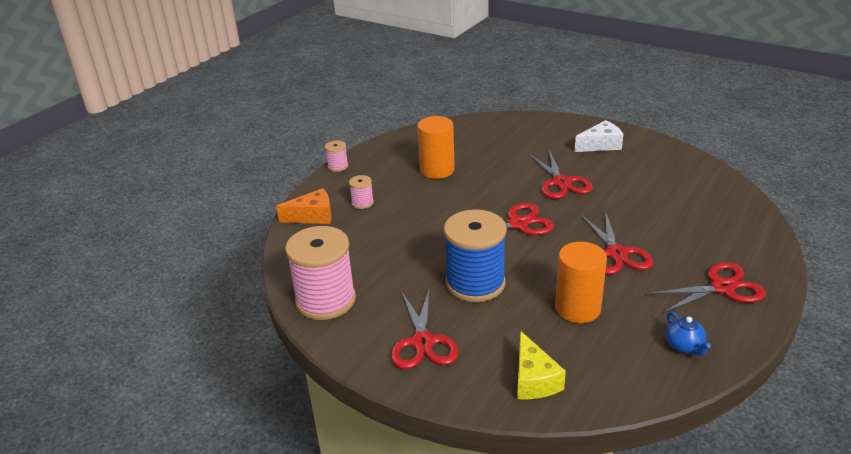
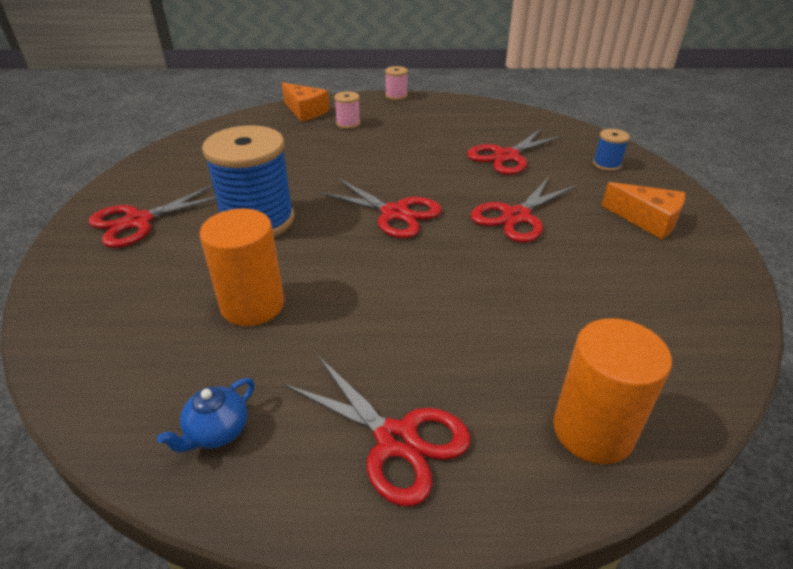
camera: 55 degrees right, 5 degrees up
(325, 300) = (181, 155): pink spool -> none
(437, 170) = (448, 139): orange cylinder -> orange cylinder (593, 430)
(531, 130) = (606, 164): none -> blue spool
(534, 379) = (97, 310): yellow cheese -> none
(601, 145) = (647, 220): white cheese -> orange cheese
(616, 254) = (397, 304): red scissors -> red scissors (506, 156)

